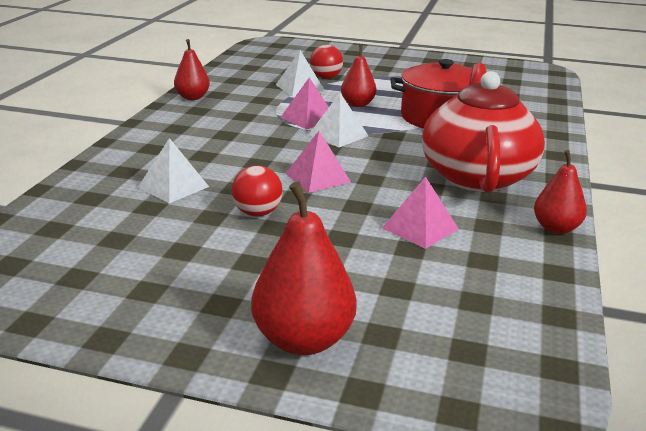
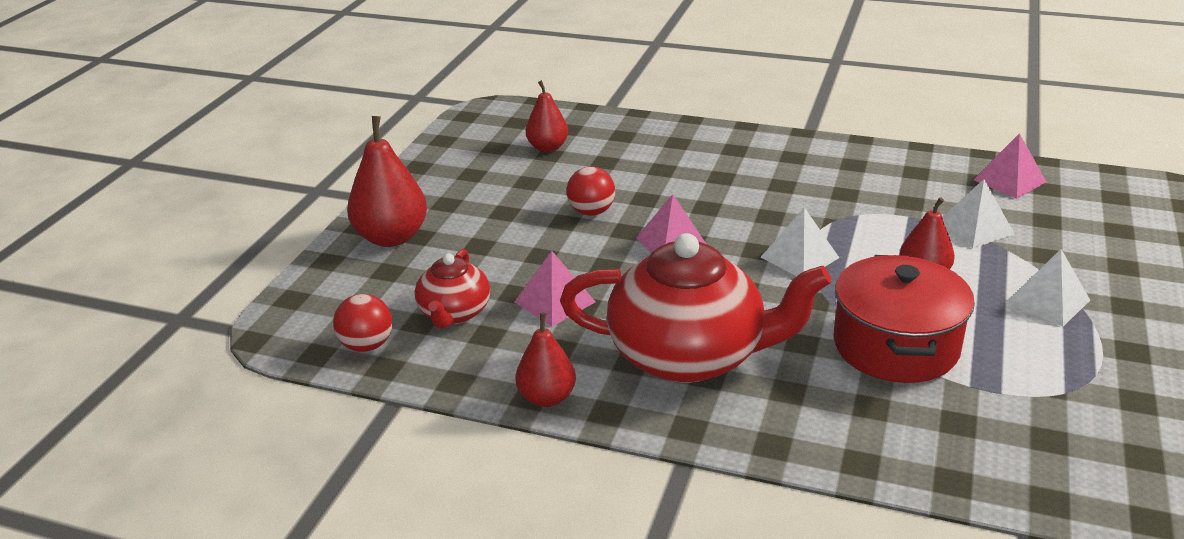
camera: 95 degrees right, 5 degrees up
(173, 186) = (645, 168): white pyramid -> white pyramid (1047, 301)
(192, 97) = (895, 157): red pear -> red pear (547, 148)
(308, 118) = (851, 236): pink pyramid -> pink pyramid (1009, 181)
(326, 77) = (1034, 249): red ball -> red ball (367, 345)
(454, 280) = (454, 313): none -> red teapot

